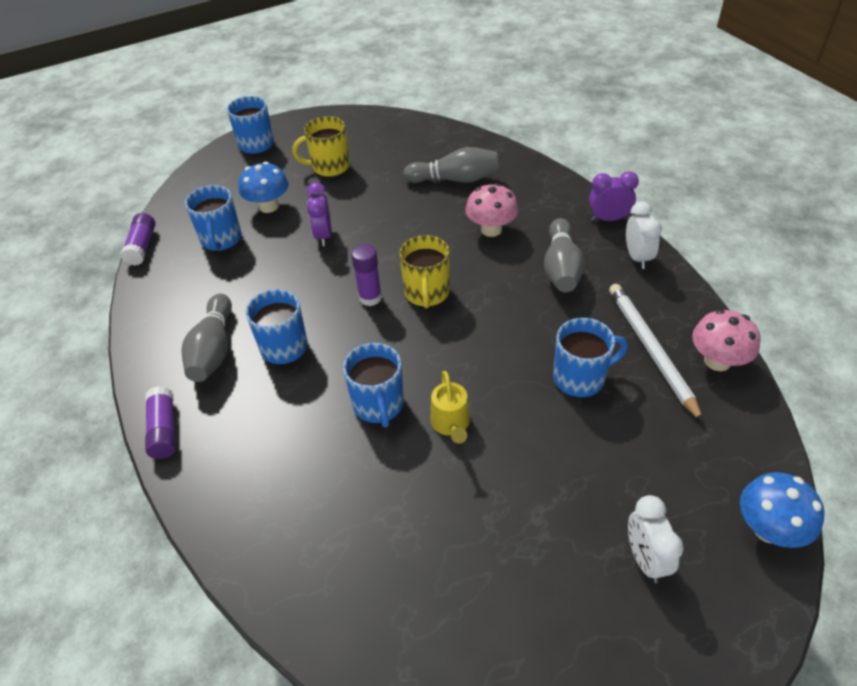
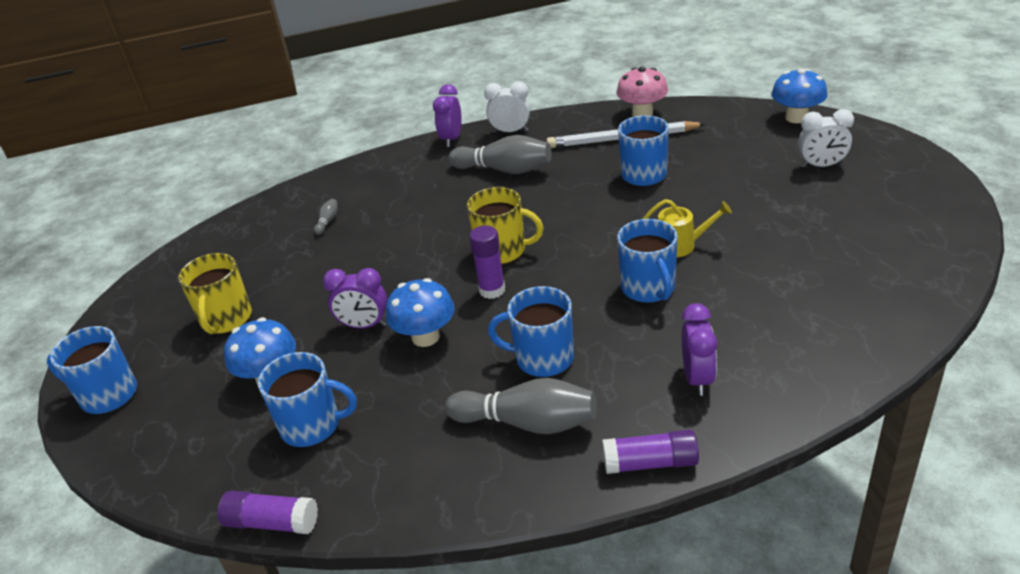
camera: 75 degrees left, 10 degrees down
(255, 453) = (697, 378): none -> purple clock
(310, 272) = (425, 337): none -> blue mushroom
(379, 405) = (648, 288): blue mug -> blue mug turned 75 degrees clockwise
(455, 179) = (328, 221): grey bowling pin -> grey bowling pin, size x0.42
(491, 229) = (427, 204): pink mushroom -> none

